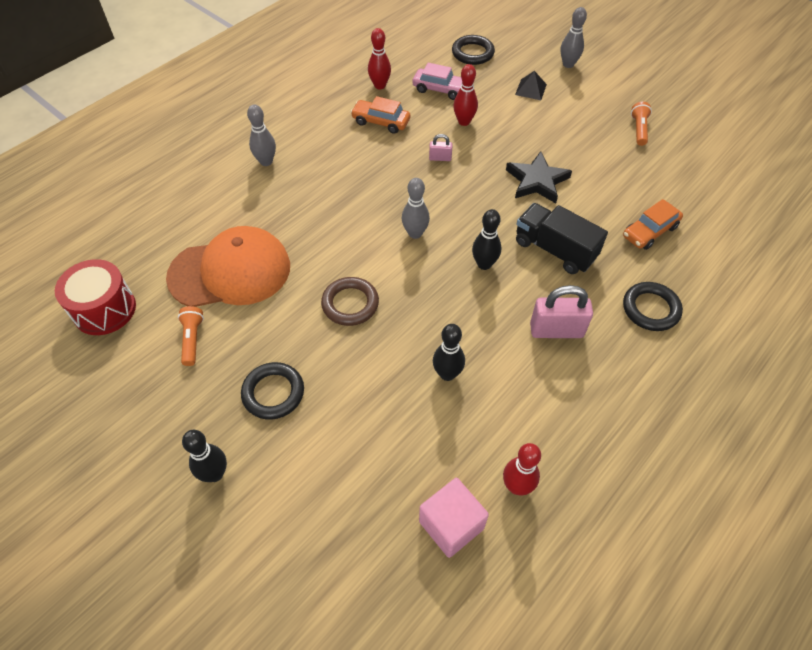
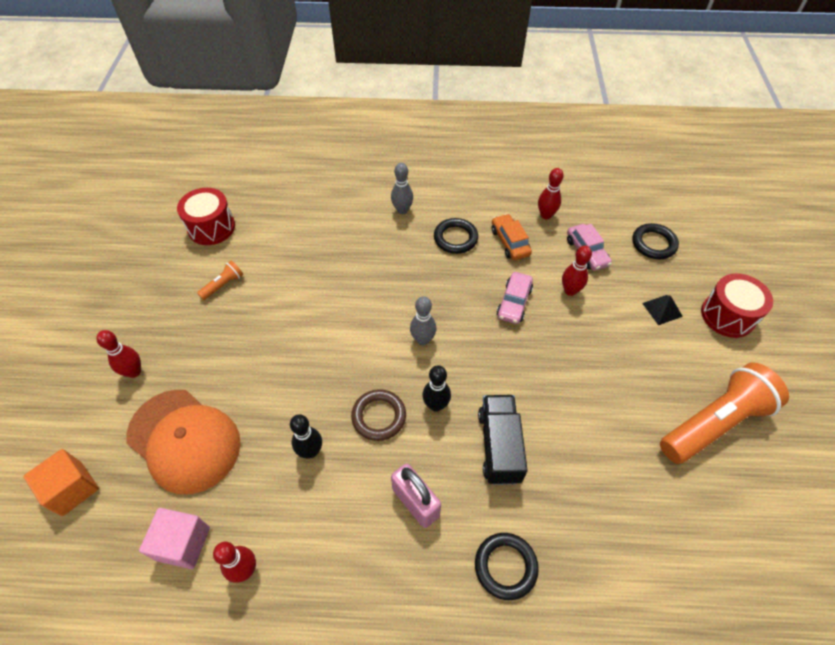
camera: 50 degrees right, 0 degrees up
(215, 474) = (134, 372): black bowling pin -> red bowling pin
(230, 272) = (292, 263): orange cap -> orange cap (184, 440)
(273, 393) = (215, 357): black ring -> black ring (455, 238)
(302, 602) = (72, 489): none -> orange cube
(350, 304) = (322, 347): brown ring -> brown ring (379, 416)
(440, 158) = (514, 302): pink padlock -> pink car
(537, 181) = (561, 383): black star -> none
(568, 64) = (727, 315): grey bowling pin -> red drum
(639, 129) = (714, 422): orange flashlight -> orange flashlight, size x2.35
(649, 231) = (596, 510): orange car -> none

